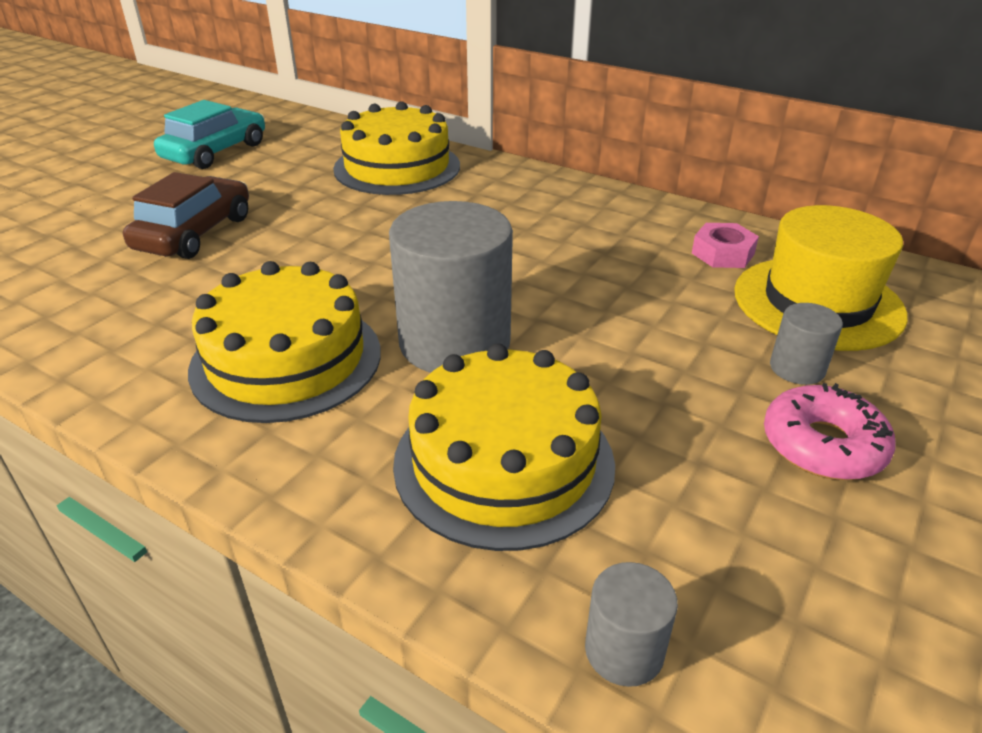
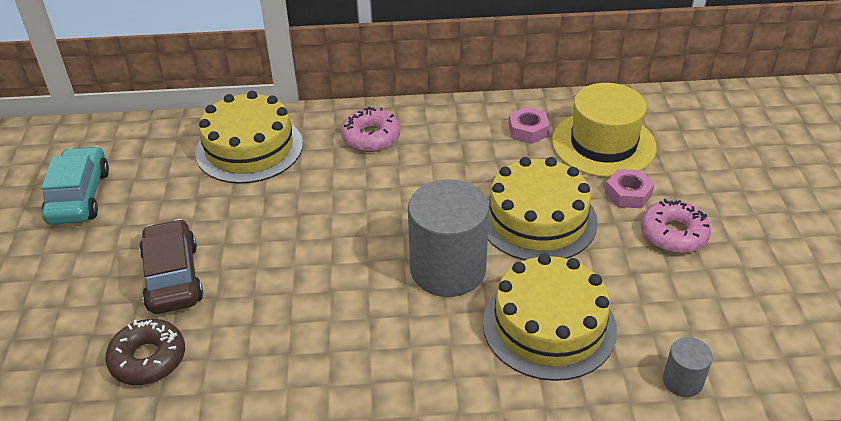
camera: 35 degrees left, 5 degrees up
(82, 284) = (148, 359): none -> brown donut
(286, 360) = (365, 334): yellow cake -> yellow cake (537, 219)
(525, 198) = (371, 137): none -> pink donut
(797, 368) = (628, 194): grey cylinder -> pink nut

